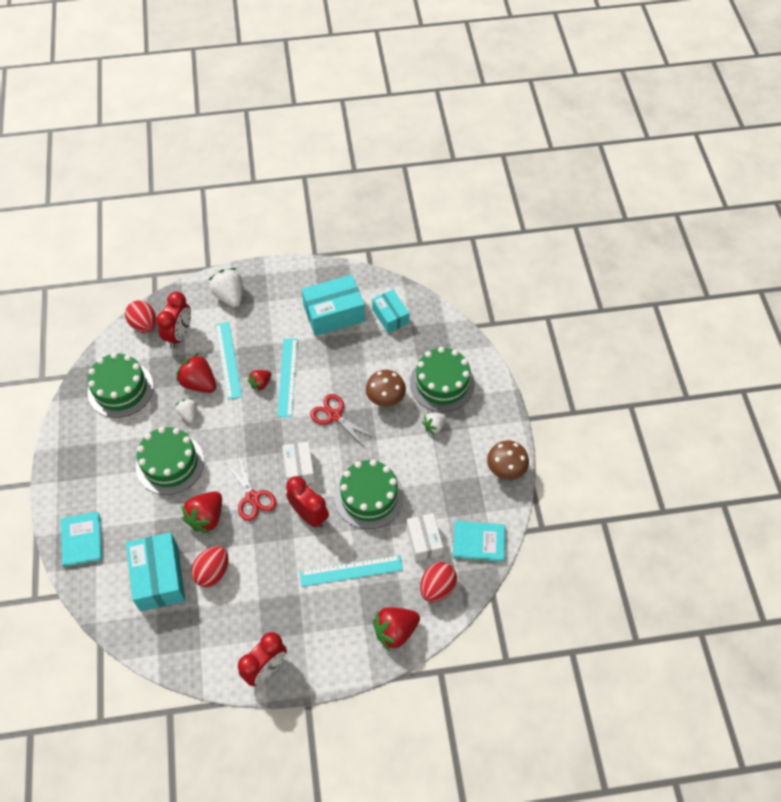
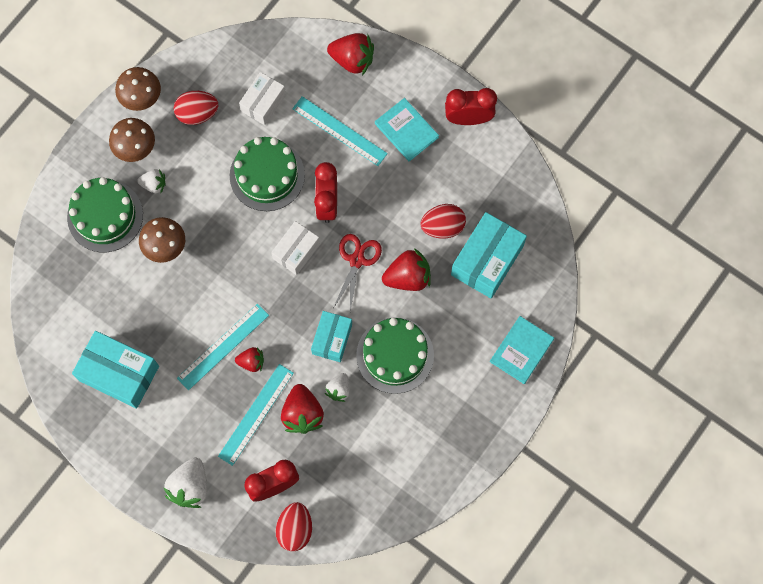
camera: 135 degrees left, 15 degrees up
(120, 389) = (374, 474): green cake -> none
(334, 415) = (222, 271): red scissors -> none
(390, 316) = (75, 322): turquoise box -> turquoise box (332, 339)
(437, 587) = (291, 61): red egg -> red egg (197, 113)
(472, 436) = (135, 148): none -> brown mushroom
(479, 542) = (225, 64): turquoise book -> turquoise book (406, 130)

